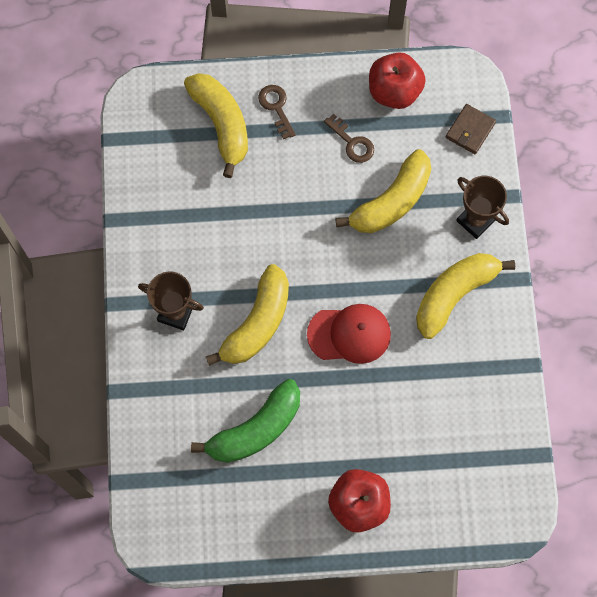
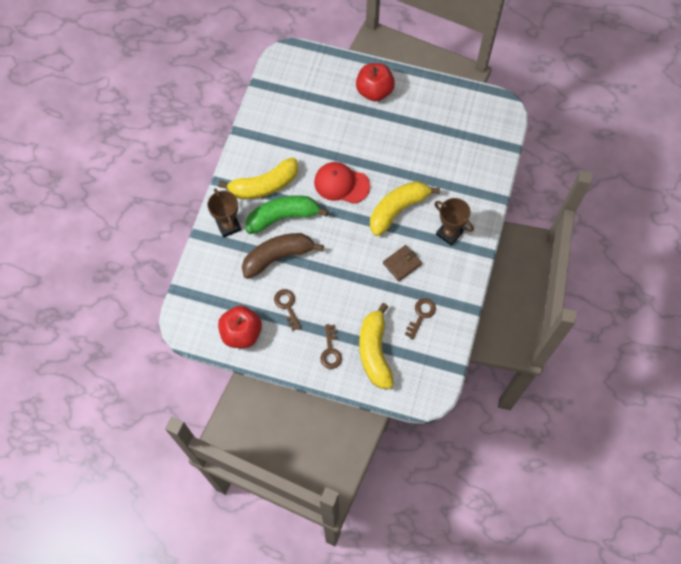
camera: 160 degrees left, 5 degrees down
(178, 189) = (421, 315): none -> brown key
(255, 429) = (421, 149): green banana -> green banana (283, 217)
(391, 201) = (278, 257): yellow banana -> brown banana
(470, 130) = (202, 287): brown wallet -> brown wallet (402, 264)

